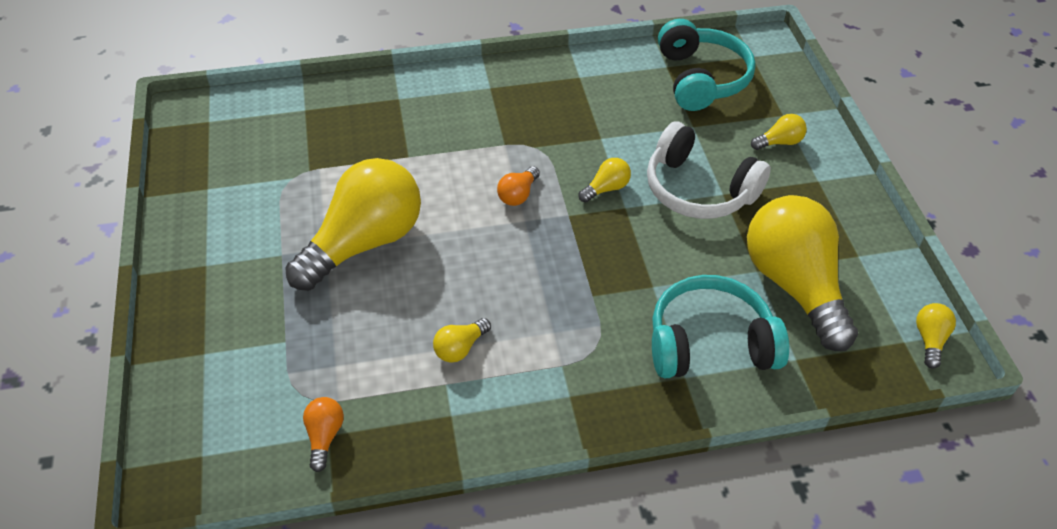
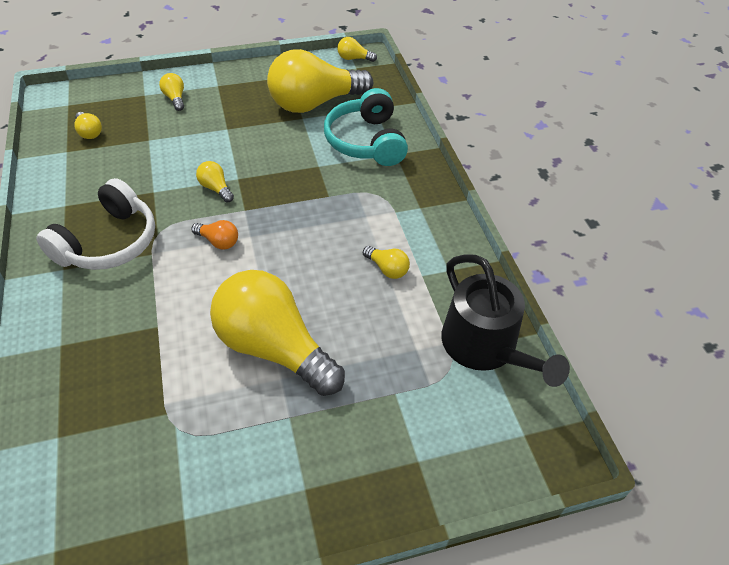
camera: 95 degrees left, 0 degrees up
(324, 436) = (485, 347): orange light bulb -> black watering can
(698, 189) = (221, 140): white headphones -> white headphones (108, 242)
(701, 79) = (89, 132): turquoise headphones -> yellow light bulb

